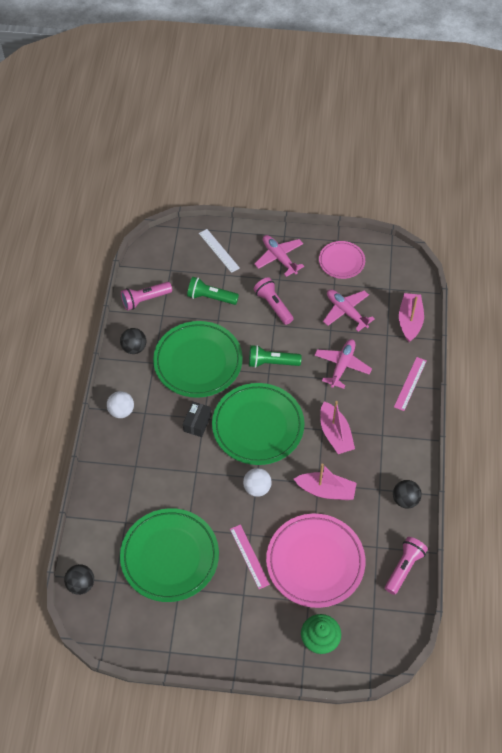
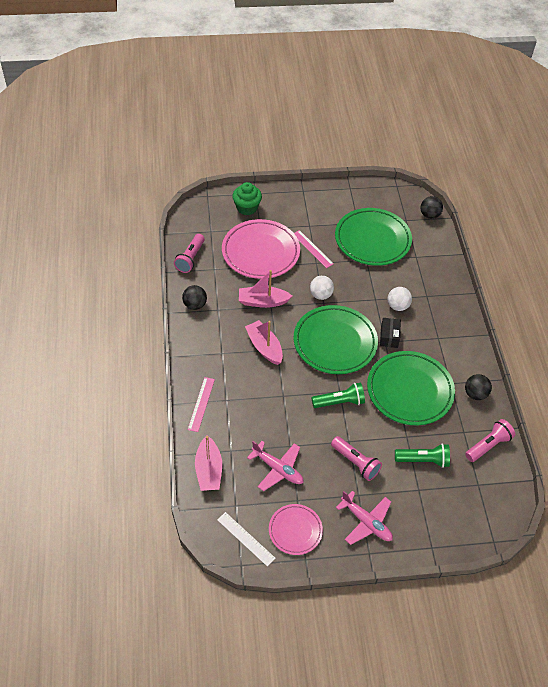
camera: 165 degrees right, 5 degrees down
(121, 411) = (459, 336): white ball -> white ball (397, 306)
(219, 250) = (436, 519): white ruler -> white ruler (245, 539)
(342, 366) = (270, 410): pink plane -> none

